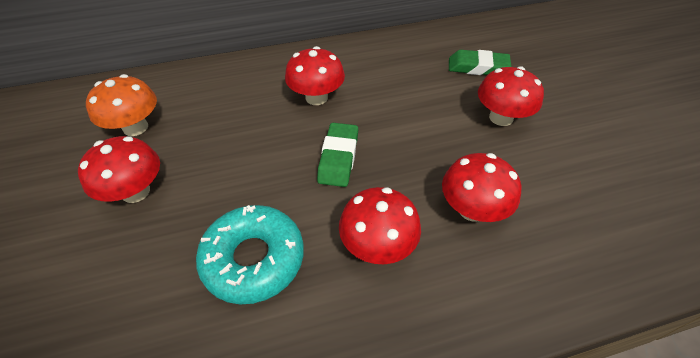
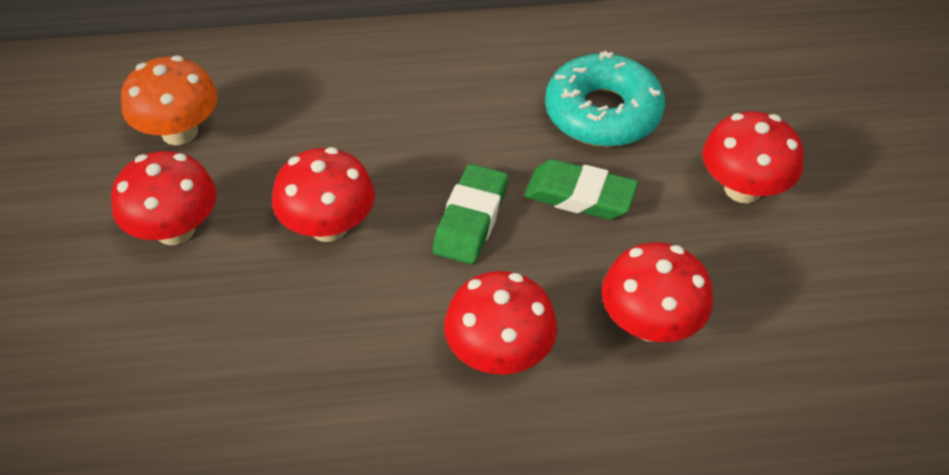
camera: 10 degrees right, 0 degrees up
(253, 259) = (326, 346): turquoise donut -> turquoise donut (603, 113)
(316, 97) = (457, 117): red mushroom -> red mushroom (328, 226)
(477, 67) = (734, 96): green eraser -> green eraser (580, 196)

